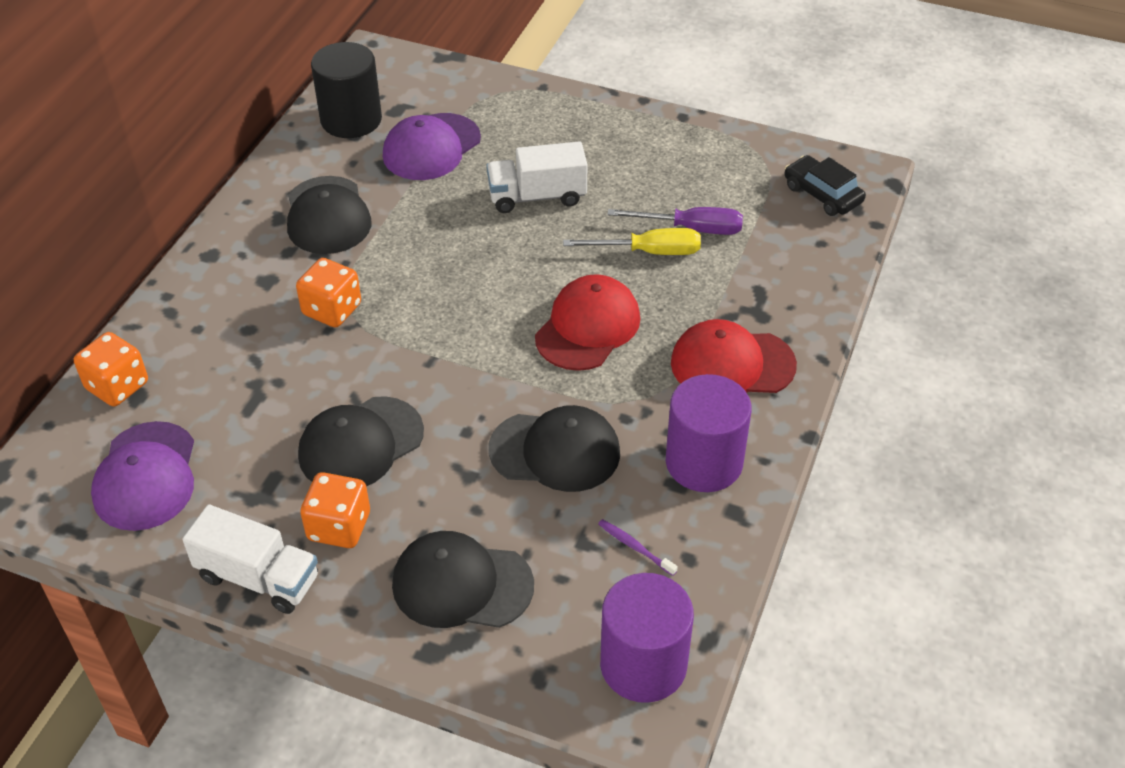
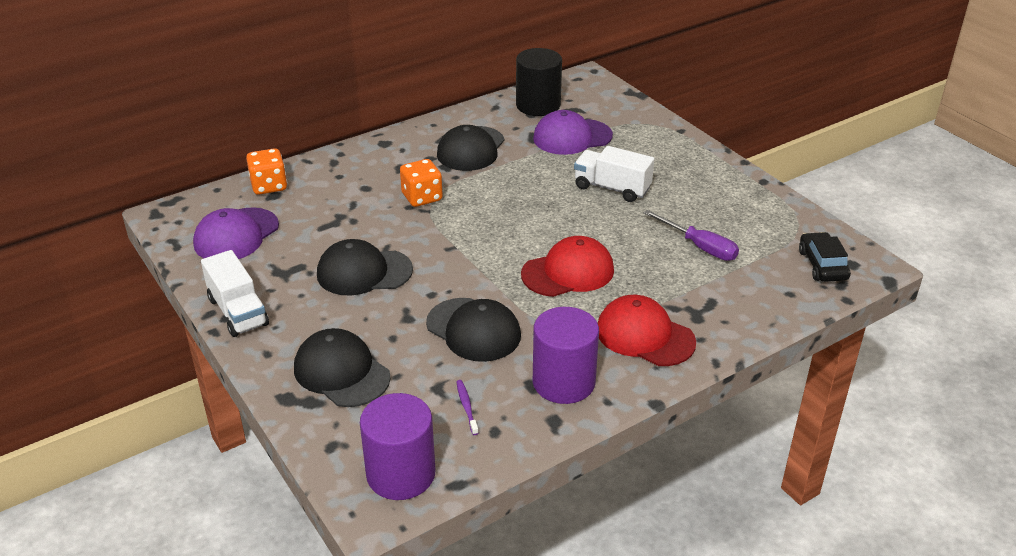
camera: 35 degrees right, 10 degrees down
(339, 527) = (307, 308): orange dice -> none
(649, 252) = (655, 248): yellow screwdriver -> none

